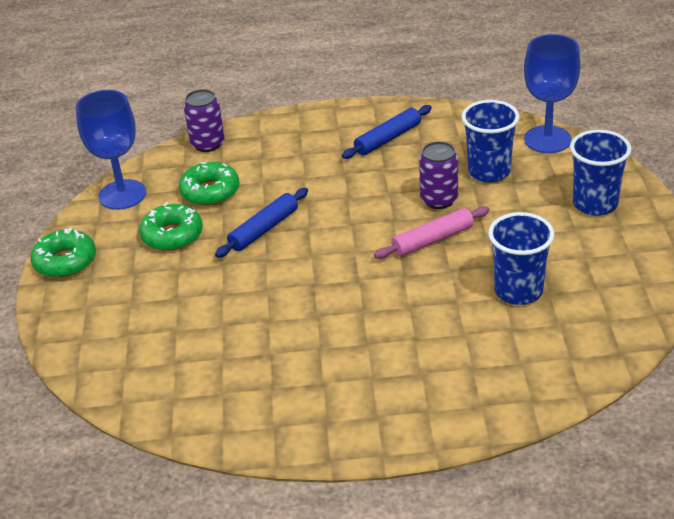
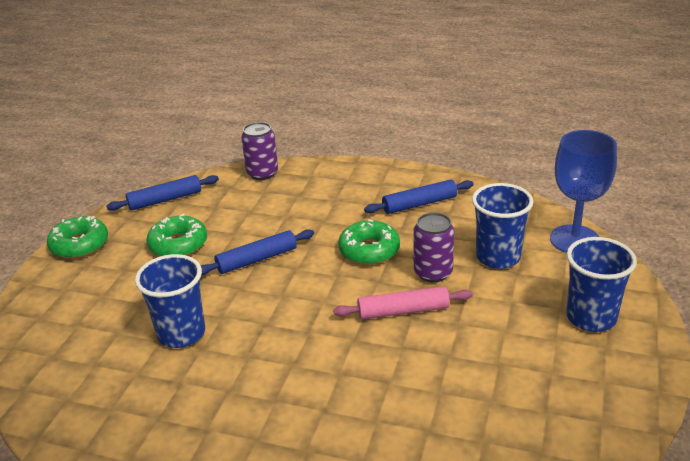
camera: 20 degrees right, 5 degrees down
(122, 195) = (165, 200): blue goblet -> blue rolling pin
(210, 191) = (236, 214): green donut -> green donut (369, 250)
(518, 291) = (458, 390): blue cup -> blue cup (181, 333)

